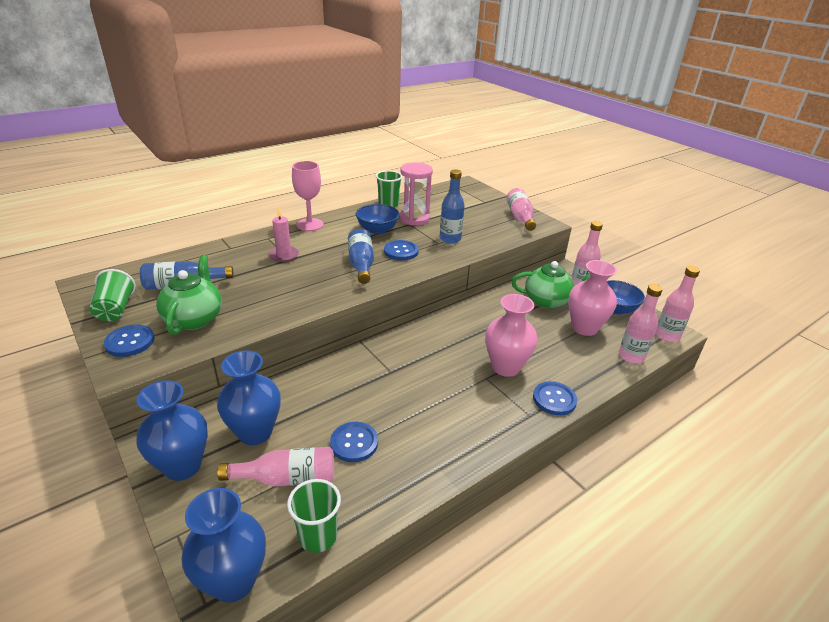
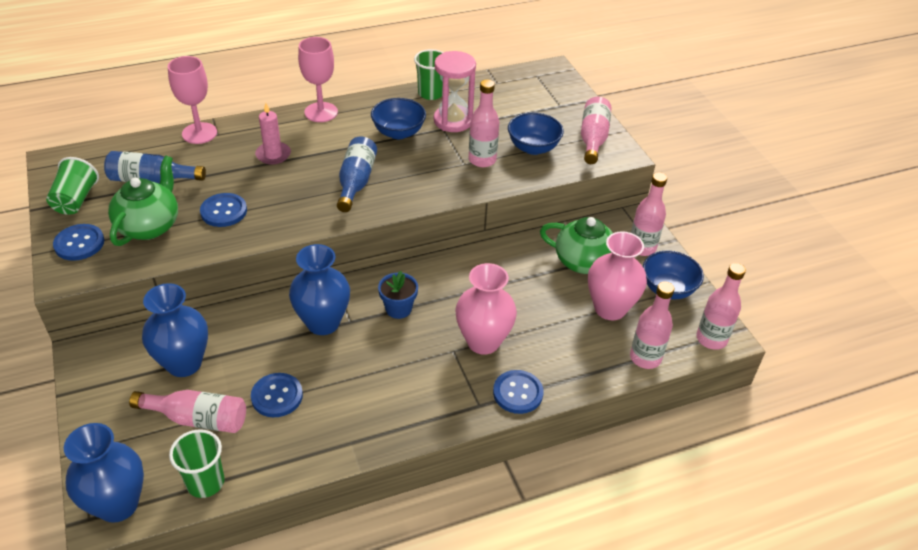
camera: 15 degrees right, 10 degrees up
(182, 466) = (106, 384): blue vase -> blue vase (323, 323)
(214, 249) = (199, 133): none -> pink goblet
(401, 251) = (412, 170): blue button -> blue button (224, 211)
(426, 355) = (398, 309): none -> blue flower pot
(450, 239) = (482, 160): blue bottle -> pink bottle
(482, 227) = (533, 148): none -> blue bowl

